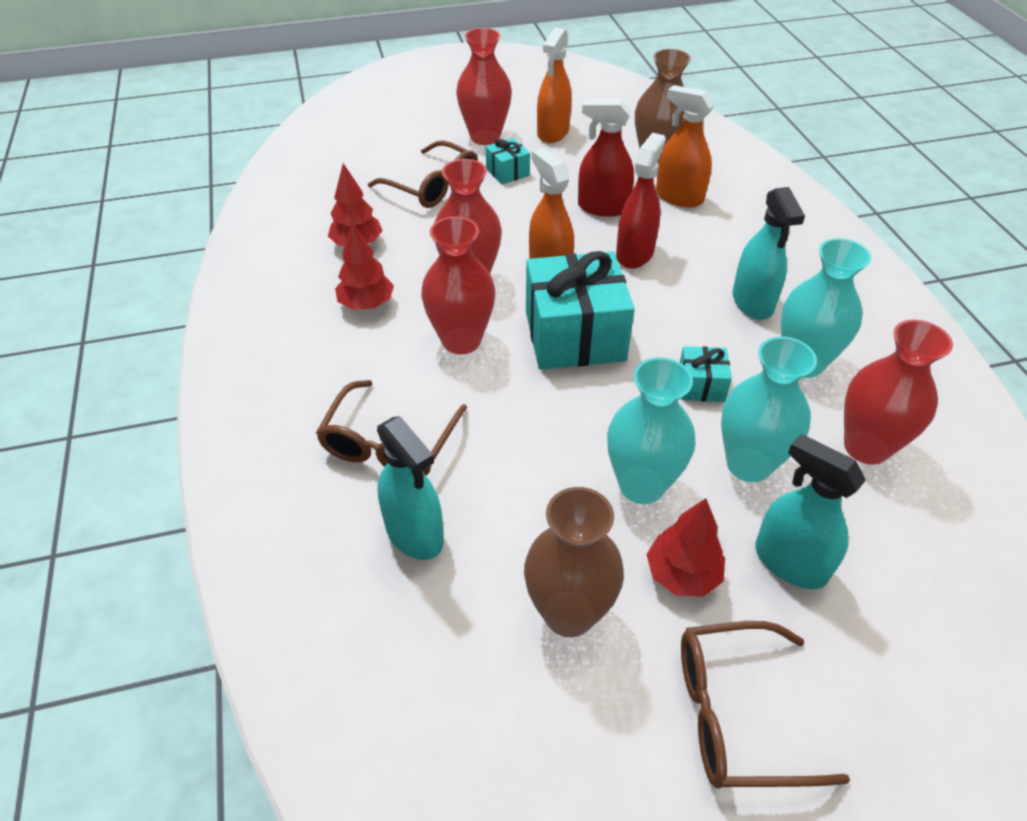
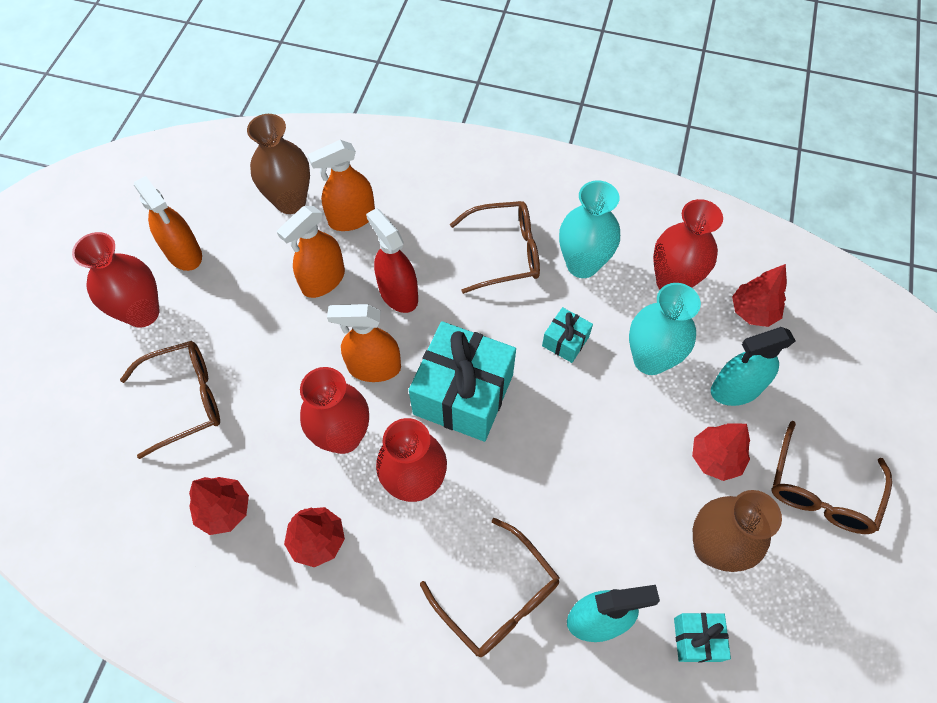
camera: 60 degrees left, 15 degrees up
(507, 172) = (214, 324): turquoise gift -> turquoise gift (697, 639)
(603, 207) = (323, 280): red spray bottle -> orange spray bottle
(641, 485) = (633, 438): turquoise vase -> none
(752, 302) = (505, 252): turquoise spray bottle -> brown glasses
(913, 542) = (752, 312): none -> red tree

